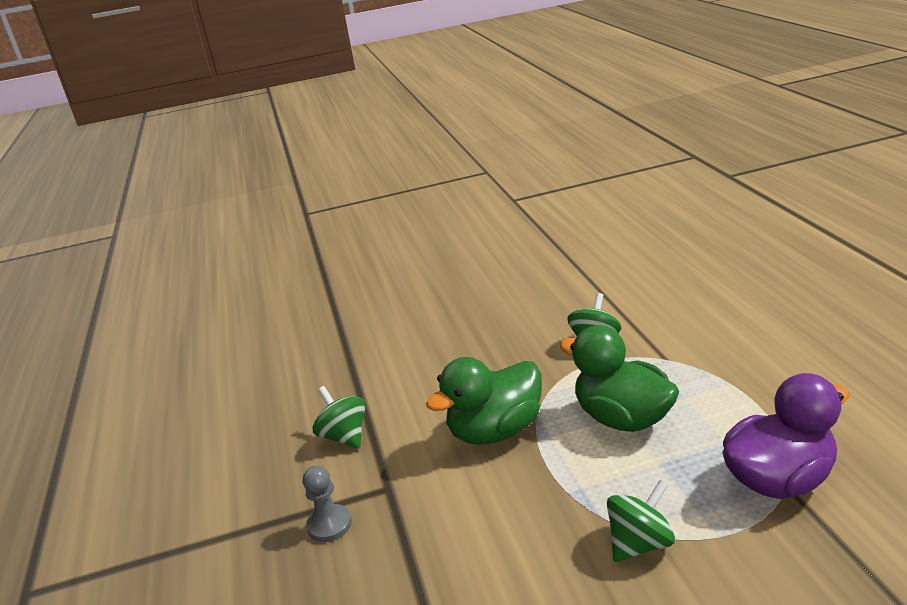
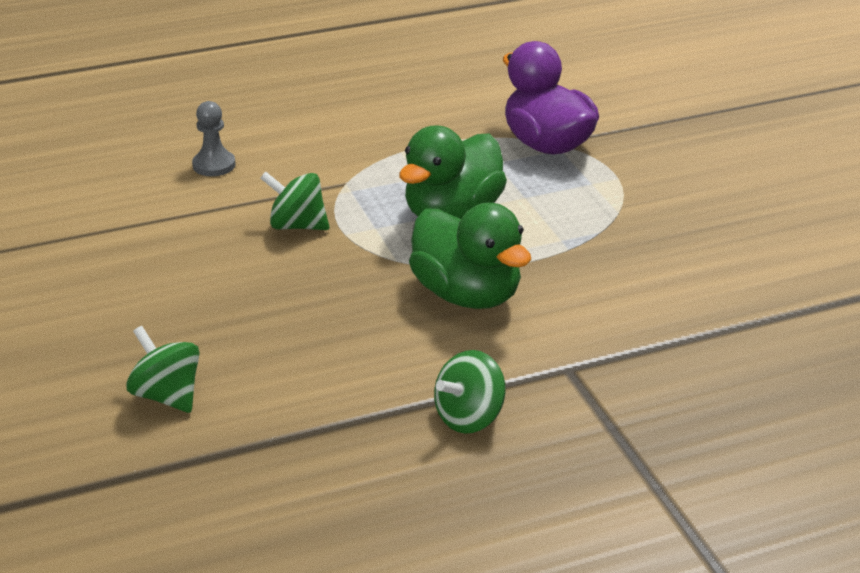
camera: 100 degrees left, 5 degrees up
(329, 525) = (633, 407): grey pawn -> grey pawn (214, 165)
(640, 543) = (632, 213): green spinning top -> green spinning top (167, 396)

